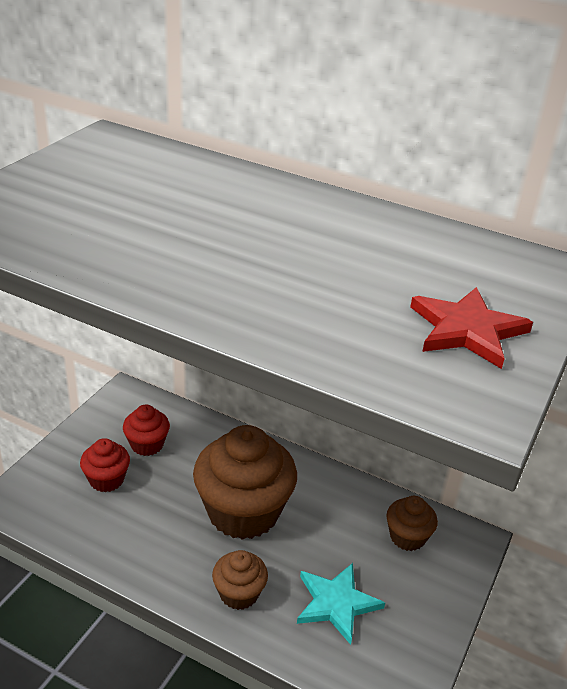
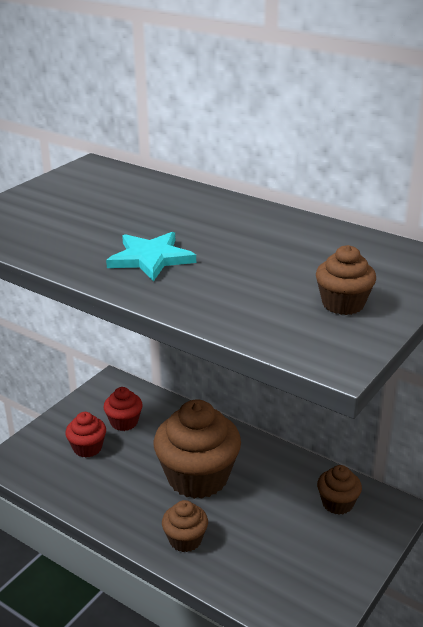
camera: 10 degrees right, 5 degrees down
(336, 603) = (267, 551): turquoise star -> turquoise star (151, 258)
(467, 330) = (343, 304): red star -> brown cupcake

